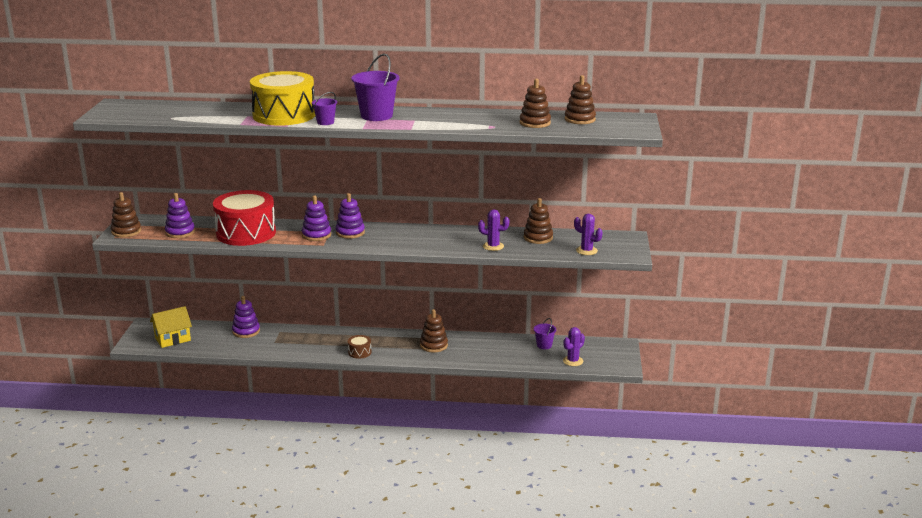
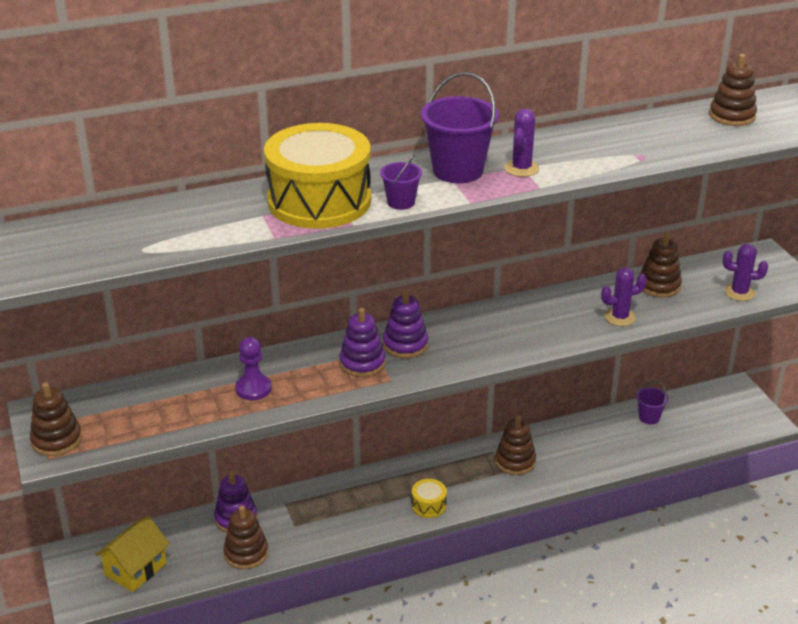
camera: 25 degrees left, 10 degrees up
(180, 232) = (148, 416): purple stacking toy -> none
(246, 233) = (253, 389): red drum -> purple pawn
(359, 352) = (428, 505): brown drum -> yellow drum
(535, 123) = (686, 136): brown stacking toy -> brown stacking toy (246, 553)
(573, 361) = (704, 432): purple cactus -> purple cactus (521, 168)

